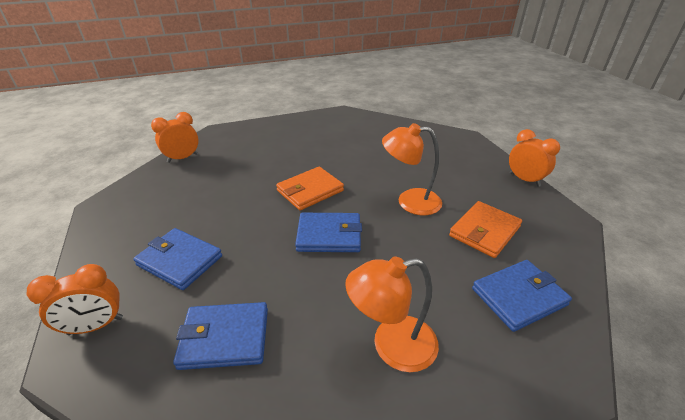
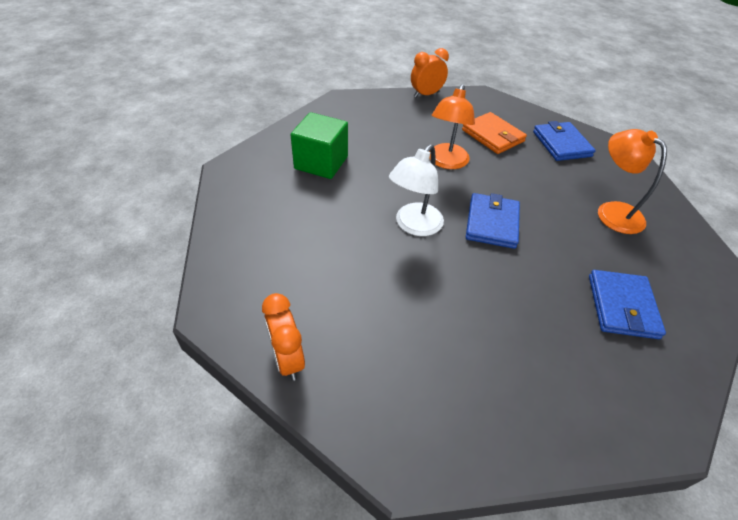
camera: 80 degrees left, 10 degrees up
(96, 326) = (627, 416): orange clock -> none
(180, 261) = (528, 346): blue wallet -> none
(310, 191) = (414, 226): orange wallet -> white lamp
(368, 141) = (321, 163): none -> green cube
(392, 346) = (612, 211): orange lamp -> orange lamp turned 150 degrees clockwise

